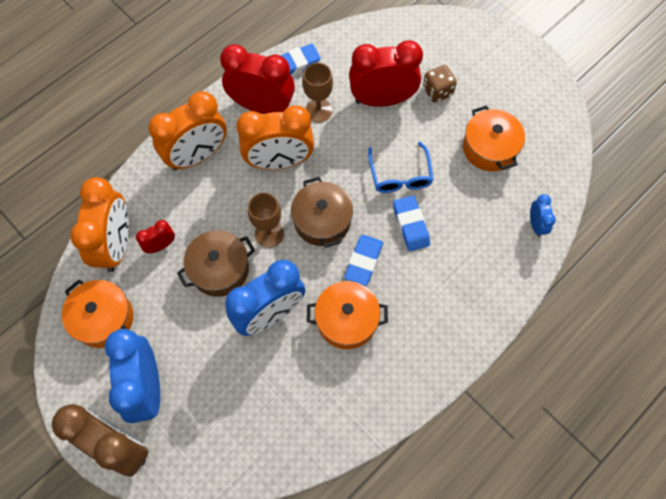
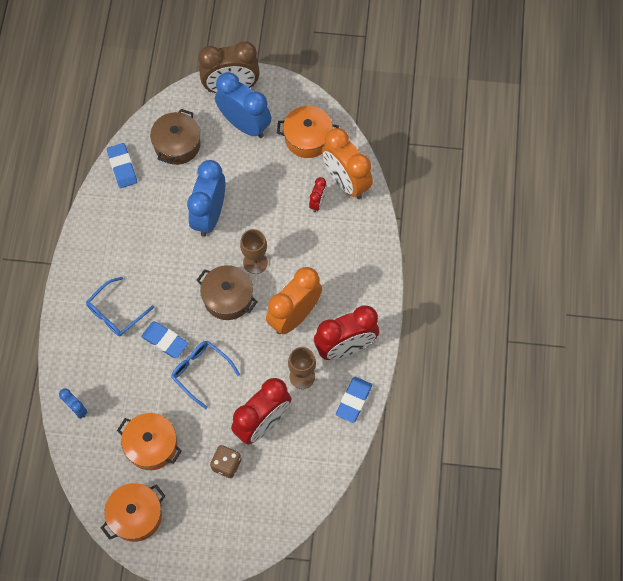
camera: 140 degrees right, 0 degrees up
(197, 156) = (354, 276): orange clock -> none
(220, 269) = (266, 217): brown pot -> brown pot (177, 145)
(346, 320) = (158, 248): orange pot -> orange pot (136, 515)
(363, 261) = (177, 292): blue eraser -> blue eraser (122, 167)
(436, 286) = (116, 312): none -> blue glasses

